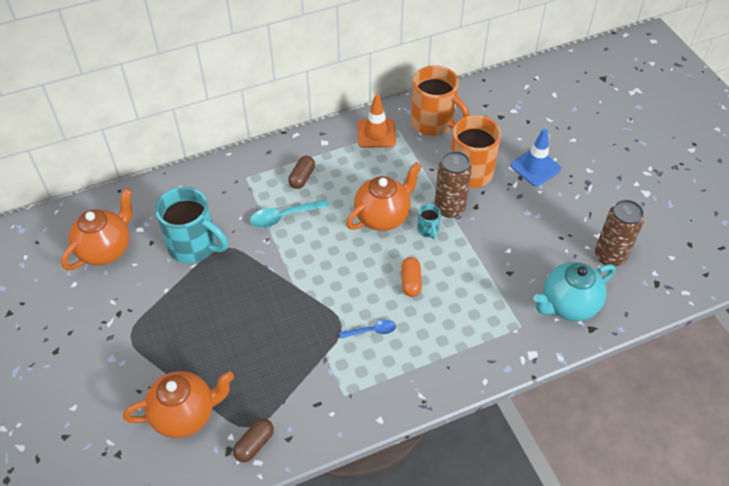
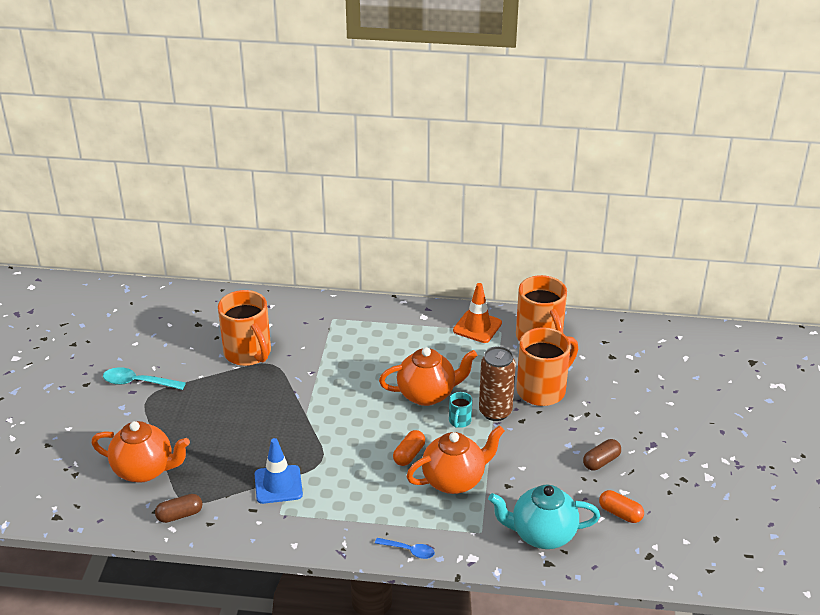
camera: 30 degrees right, 15 degrees down
(106, 249) = (178, 328): orange teapot -> orange teapot (454, 480)
(194, 246) = (248, 353): turquoise mug -> orange mug
(284, 217) = (340, 361): turquoise spoon -> turquoise spoon (138, 382)
(302, 177) = (380, 337): brown capsule -> brown capsule (601, 461)
(372, 331) = (343, 477): blue spoon -> blue spoon (409, 550)
(535, 167) = (609, 411): blue traffic cone -> blue traffic cone (278, 484)
(610, 256) = (620, 513): brown can -> orange capsule

